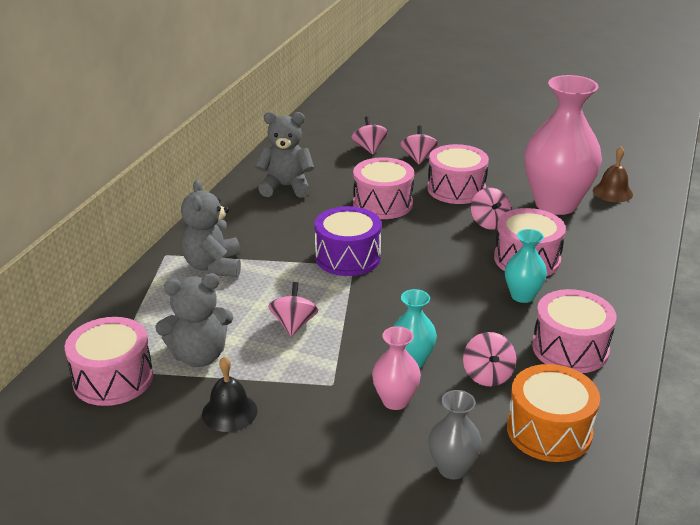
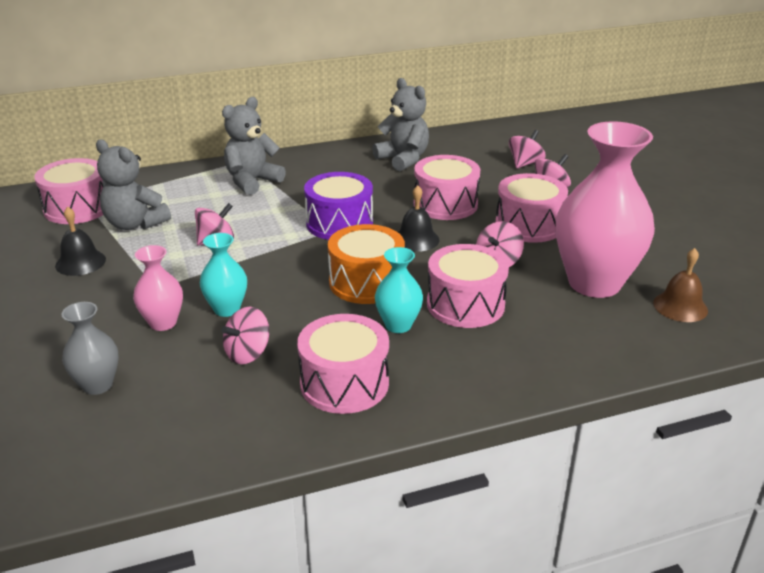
camera: 50 degrees right, 0 degrees up
(417, 237) = (416, 239): none -> black bell
(549, 431) = (198, 417): orange drum -> orange drum (366, 282)

